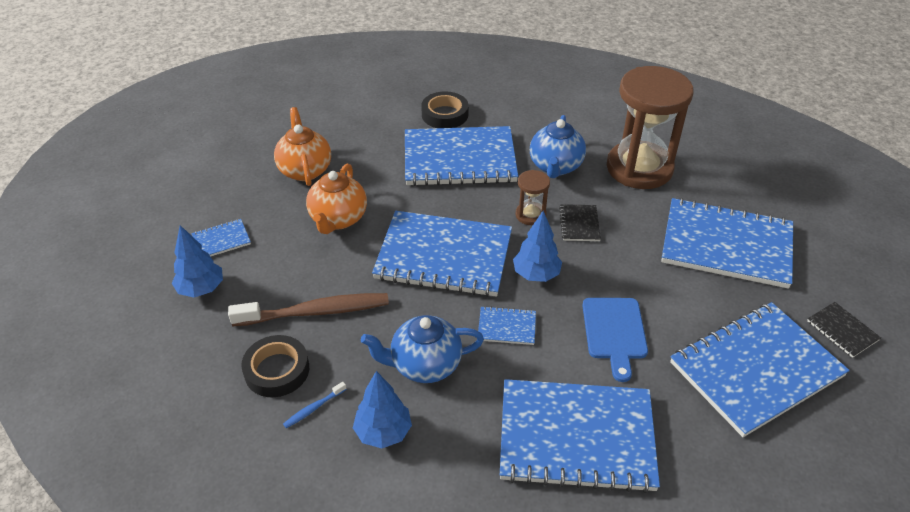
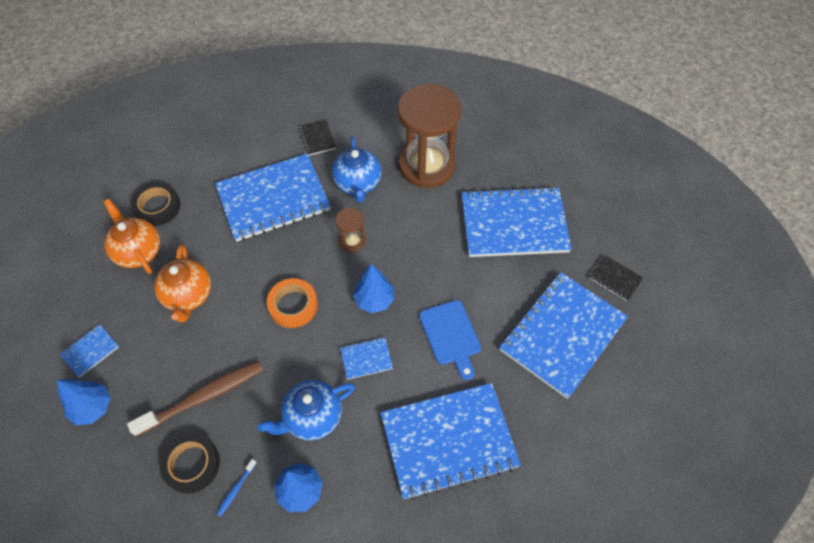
camera: 20 degrees left, 15 degrees up
(444, 256) = (293, 305): blue notebook -> orange tape
(445, 114) = (244, 153): black tape -> black tape (157, 207)
(579, 224) = (394, 238): black notebook -> black notebook (317, 138)

